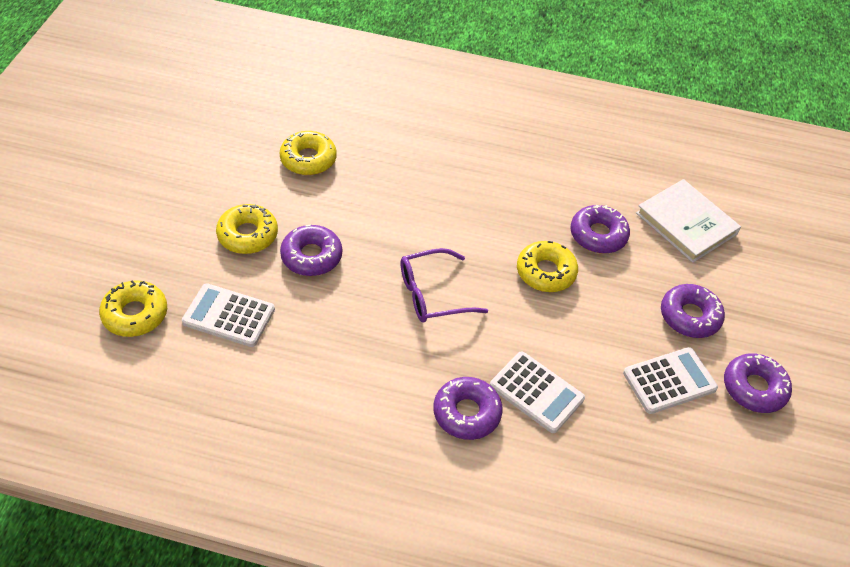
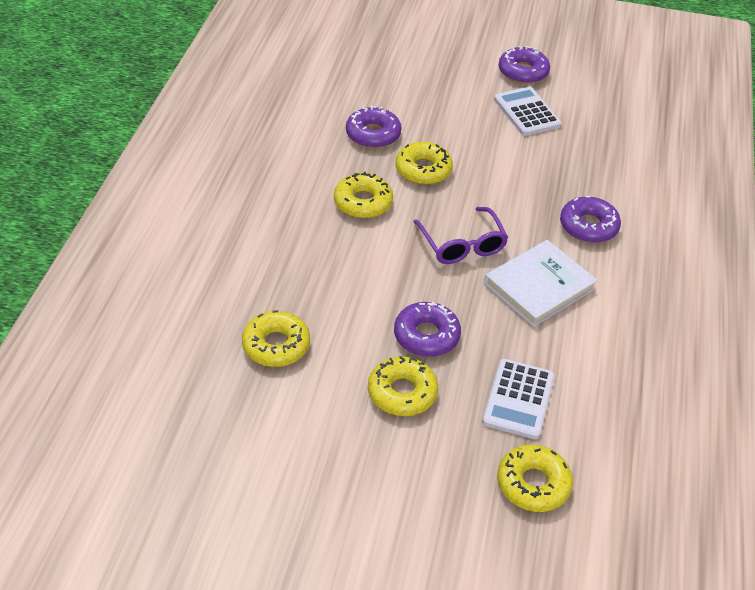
camera: 90 degrees left, 5 degrees down
(489, 222) = (363, 202): none -> yellow donut
(536, 392) = (556, 184): white calculator -> none
(686, 223) = (353, 82): white book -> white book (539, 286)
(689, 316) = (459, 94): purple donut -> none

